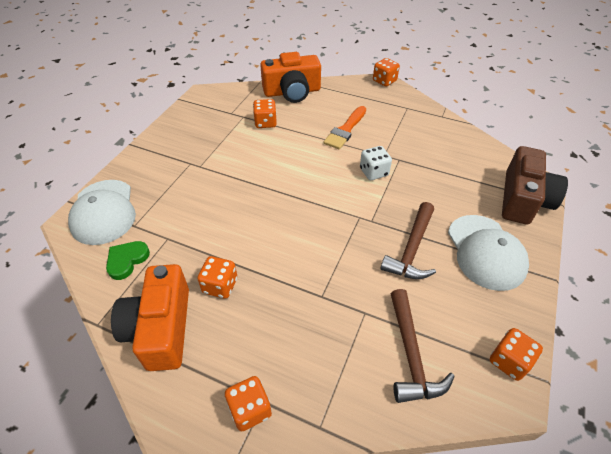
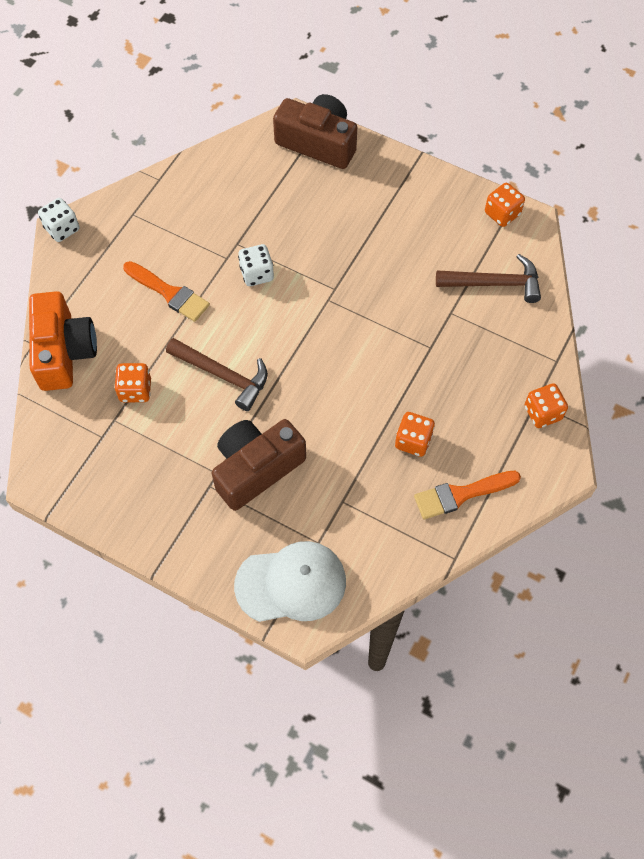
camera: 85 degrees left, 15 degrees up
(127, 260) = (372, 541): green heart -> none
(161, 328) = (461, 494): orange camera -> orange brush
(201, 185) = (256, 468): none -> brown camera
(384, 81) = (62, 229): orange dice -> white dice
(411, 249) = (378, 259): brown hammer -> brown hammer (223, 375)
(485, 252) = (386, 197): white cap -> none

